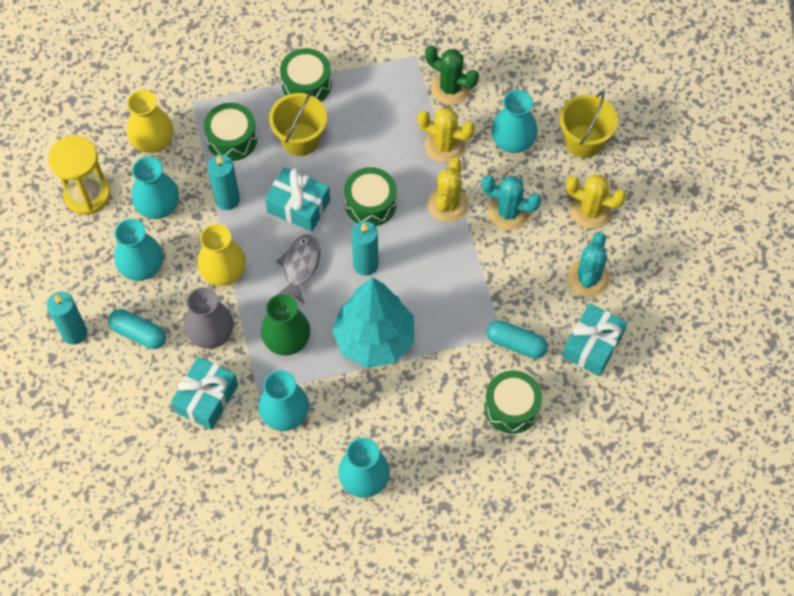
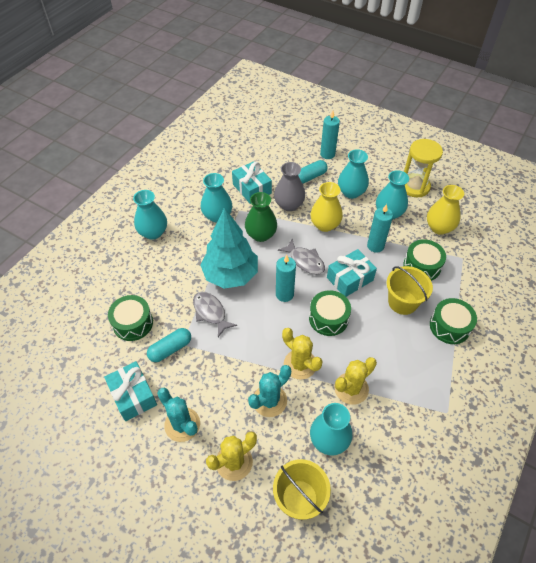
camera: 120 degrees right, 10 degrees down
(442, 330) = (210, 312): none -> grey fish
(450, 88) = (403, 421): green cactus -> none

